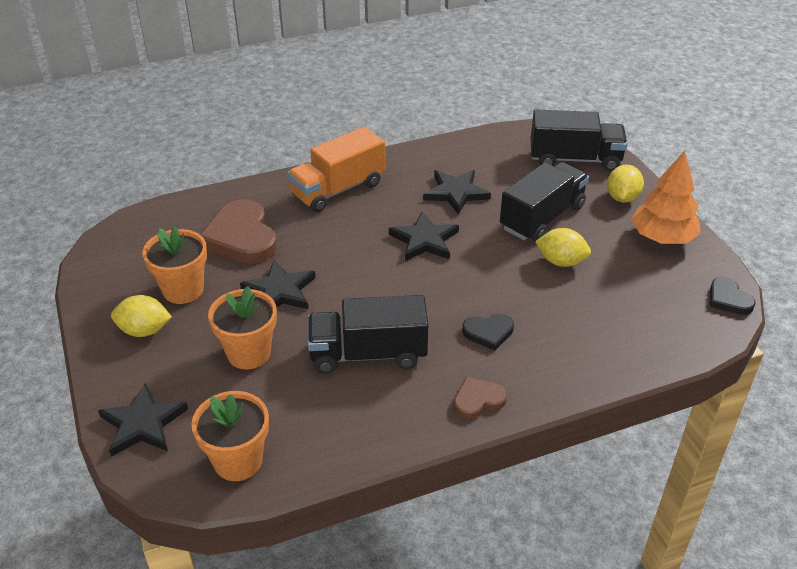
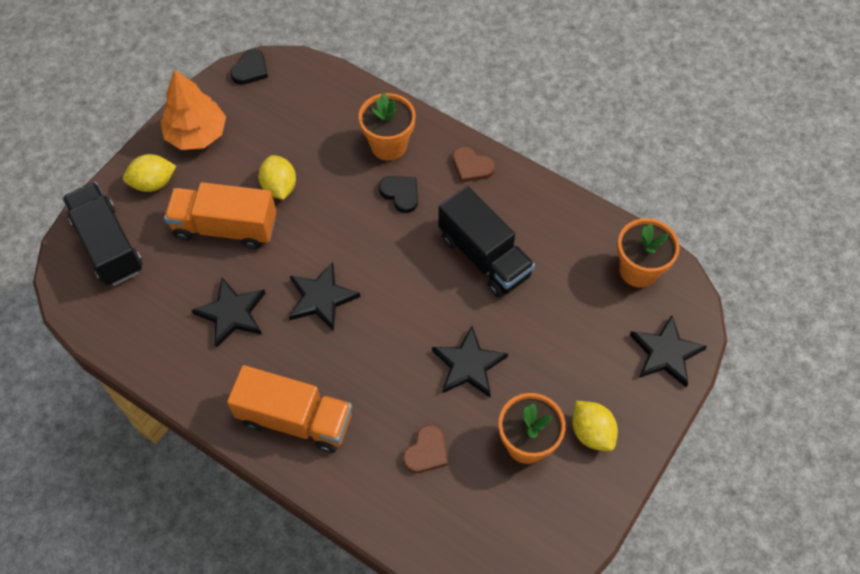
camera: 125 degrees left, 20 degrees up
(241, 237) = (426, 452): brown heart -> brown heart, size x0.53
(249, 353) = (549, 336): orange flower pot -> orange flower pot (388, 145)
(542, 217) = (225, 228): black truck -> orange truck

